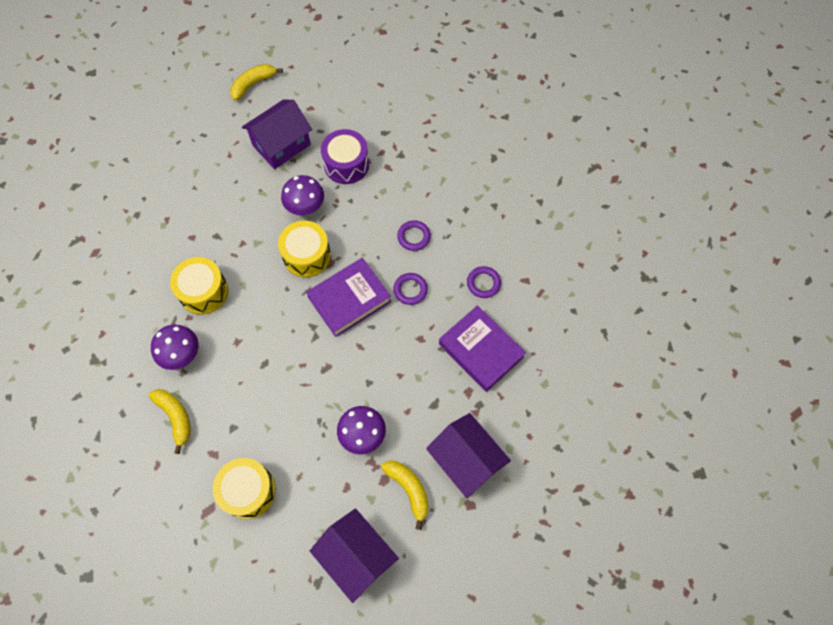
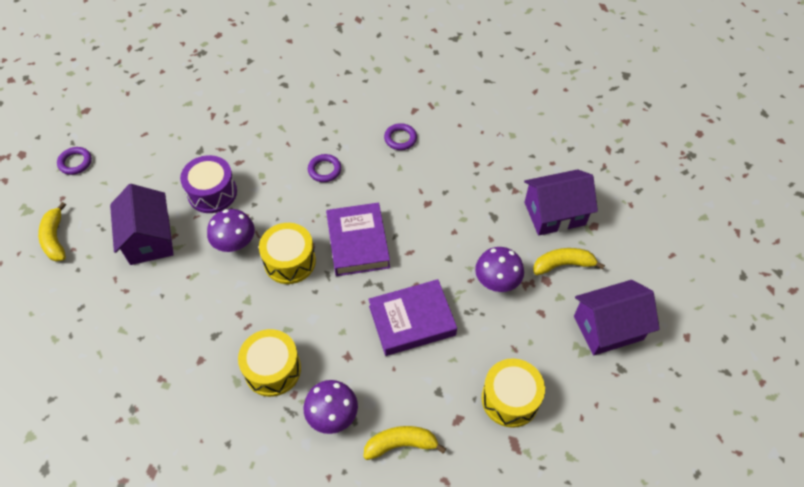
camera: 65 degrees left, 10 degrees down
(410, 290) = (376, 192): purple ring -> purple ring (75, 162)
(480, 350) = (461, 165): purple book -> purple book (412, 321)

